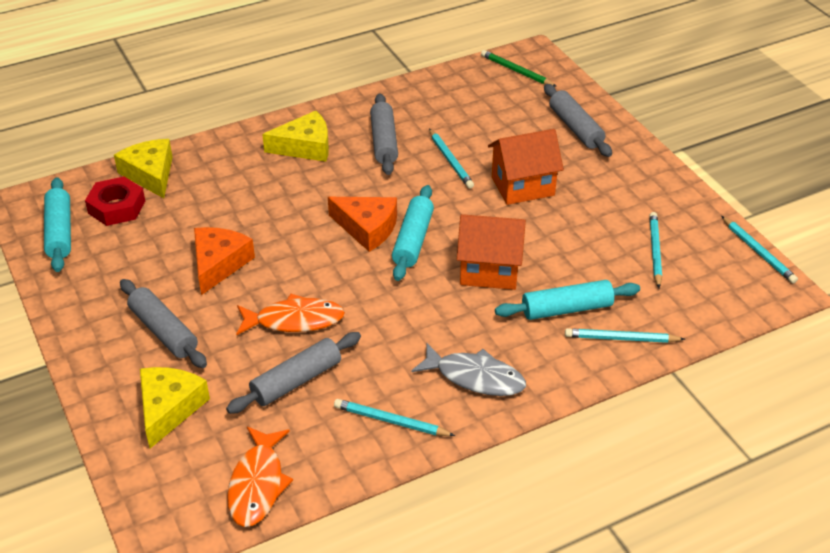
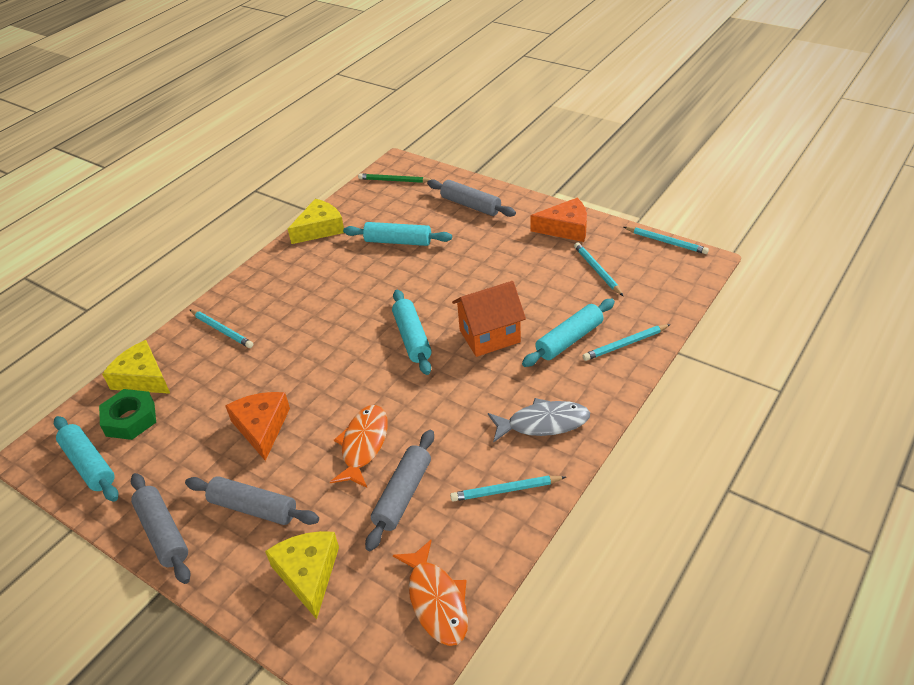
camera: 25 degrees left, 0 degrees up
(117, 207) = (130, 419): red nut -> green nut
(294, 320) = (363, 445): orange fish -> orange fish turned 45 degrees counterclockwise
(305, 146) = (267, 301): yellow cheese -> yellow cheese (320, 229)
(367, 228) = (368, 344): orange cheese -> orange cheese (566, 228)
(384, 141) = (330, 271): grey rolling pin -> grey rolling pin (163, 533)
(450, 161) = (395, 265): turquoise pencil -> turquoise pencil (222, 330)
(472, 137) = (398, 241): none -> turquoise rolling pin
(522, 186) = (465, 262): orange house -> none

